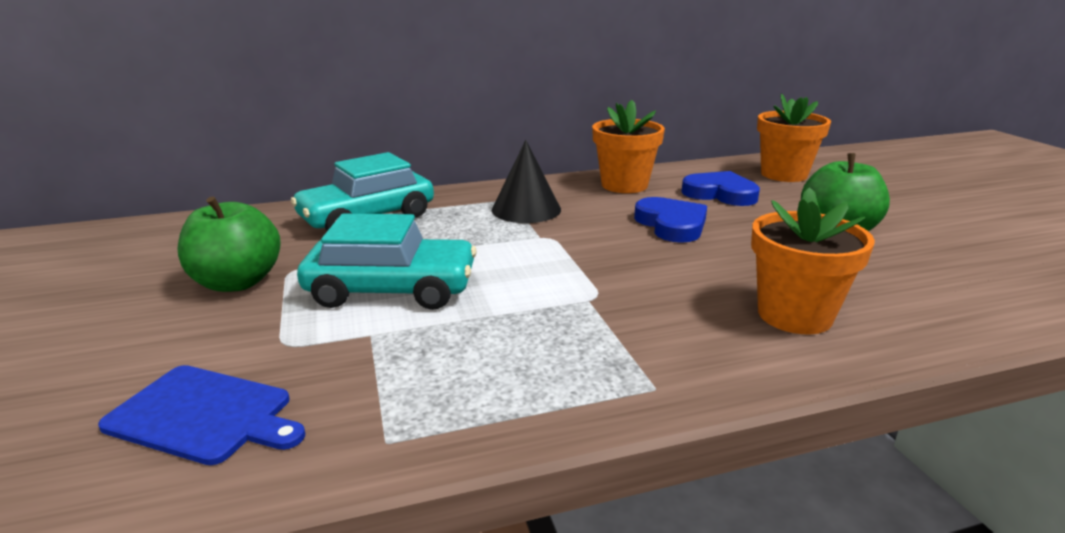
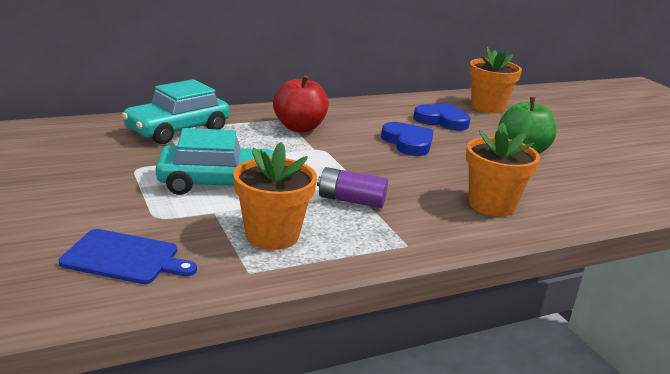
camera: 10 degrees left, 0 degrees up
(237, 282) = (100, 176): green apple -> none
(526, 209) = (299, 127): black cone -> red apple
(577, 312) = (351, 200): none -> purple battery
(624, 185) = (370, 111): orange flower pot -> orange flower pot (272, 235)

